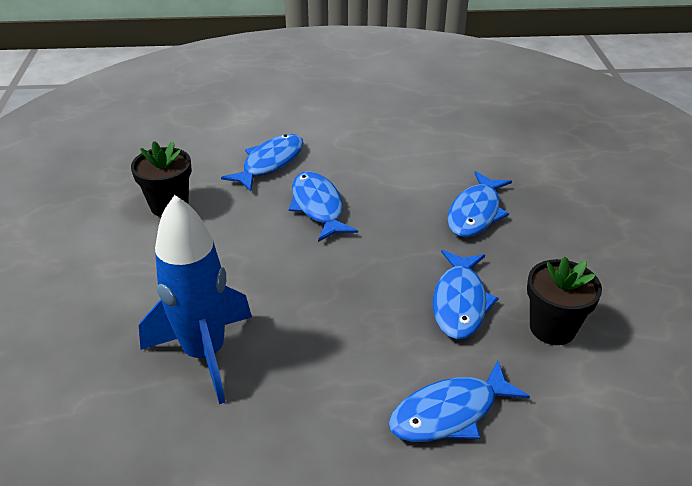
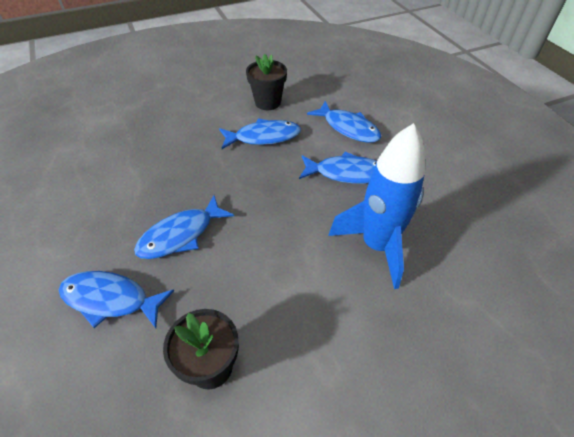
camera: 110 degrees left, 10 degrees up
(476, 213) = (166, 144): blue fish -> blue fish (346, 173)

